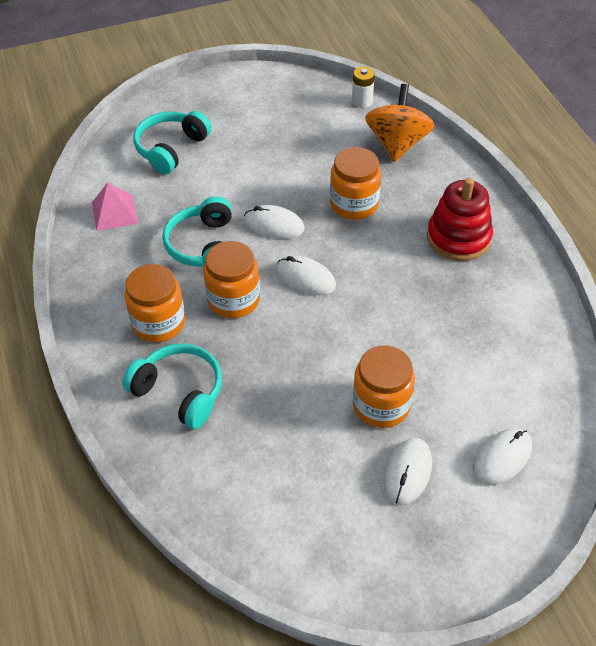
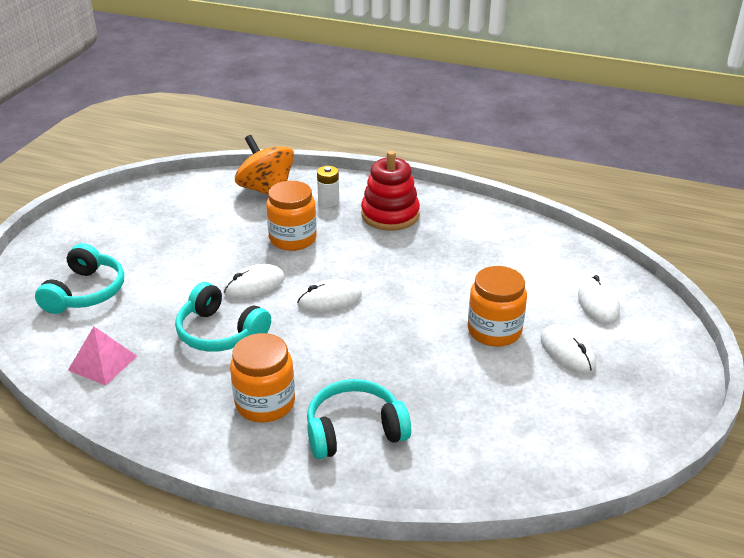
camera: 50 degrees left, 15 degrees down
(171, 148) = (86, 292): turquoise headphones -> turquoise headphones turned 150 degrees counterclockwise
(233, 299) = (299, 347): orange jar -> none
(362, 101) = (201, 181): white battery -> white battery (328, 201)

